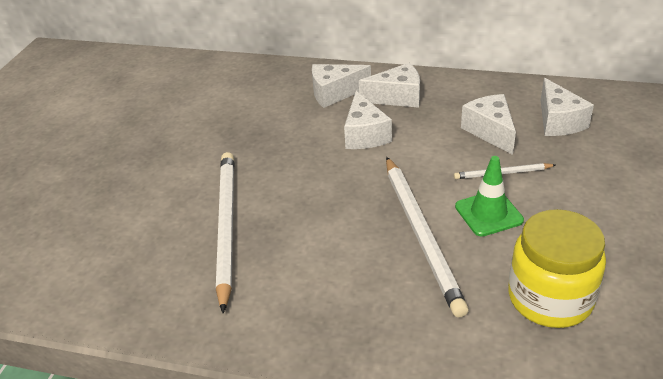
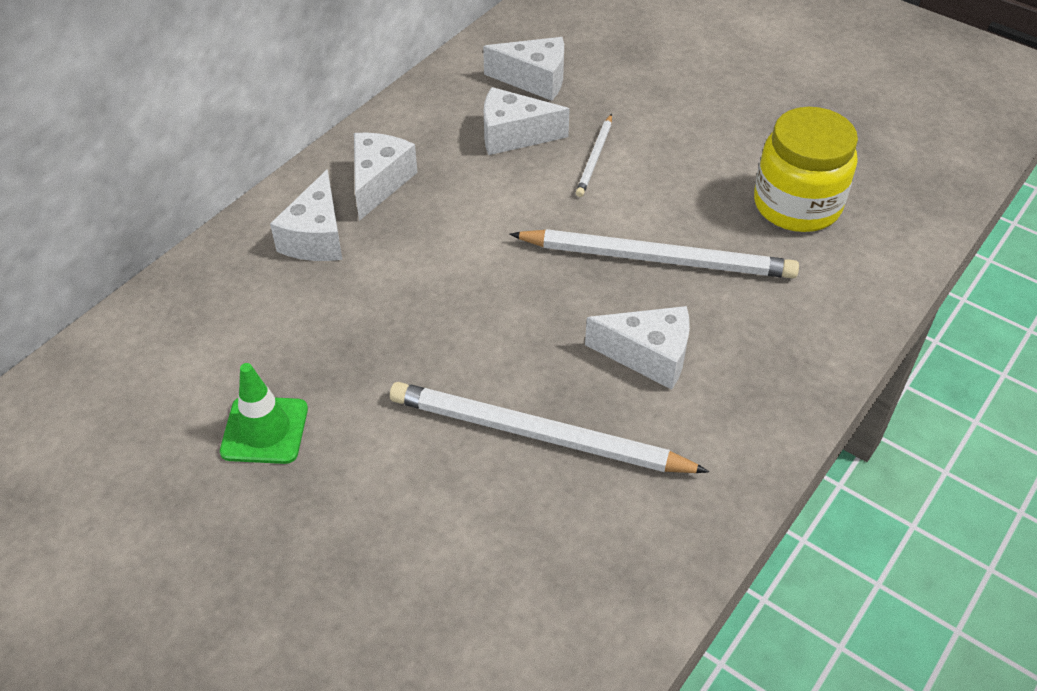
camera: 70 degrees left, 10 degrees up
(365, 134) = (437, 240): white cheese -> white cheese (648, 356)
(488, 213) = (654, 195): green traffic cone -> green traffic cone (264, 430)

